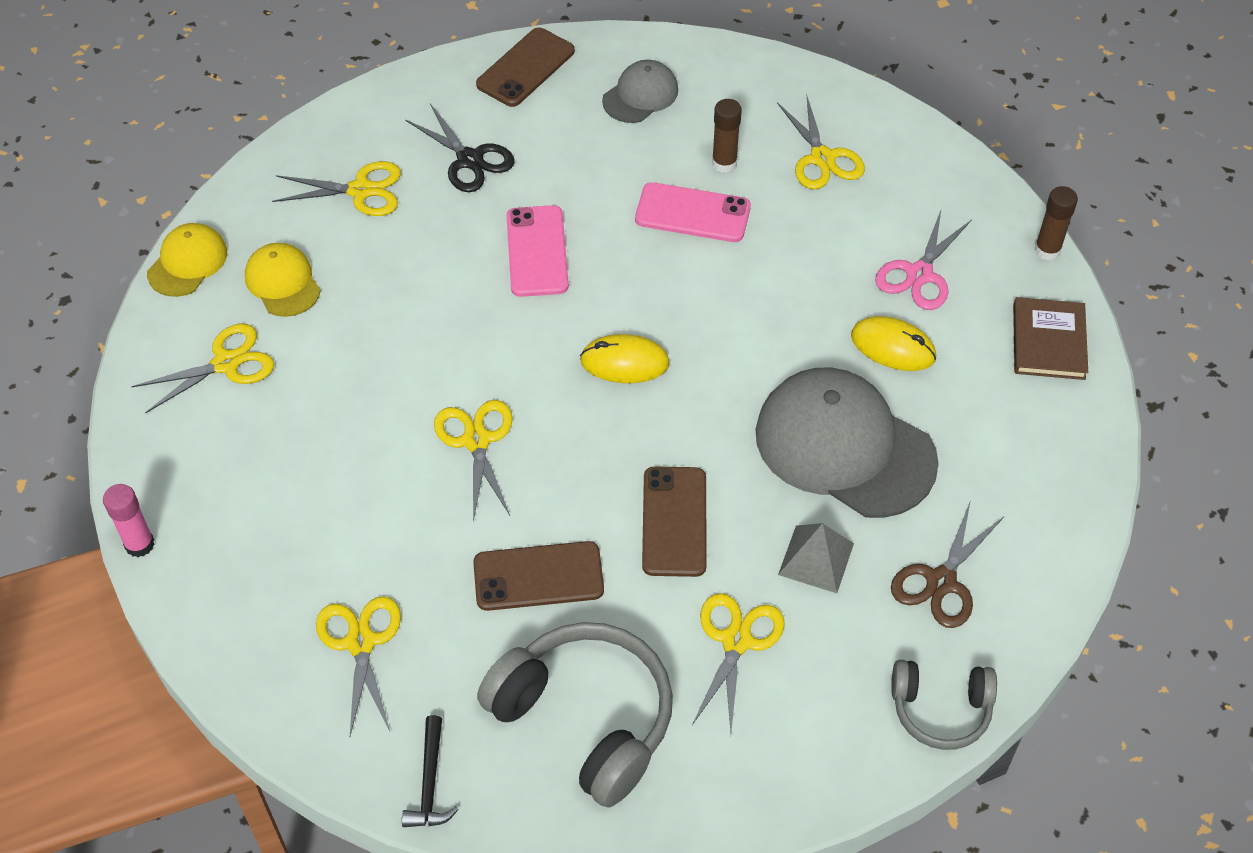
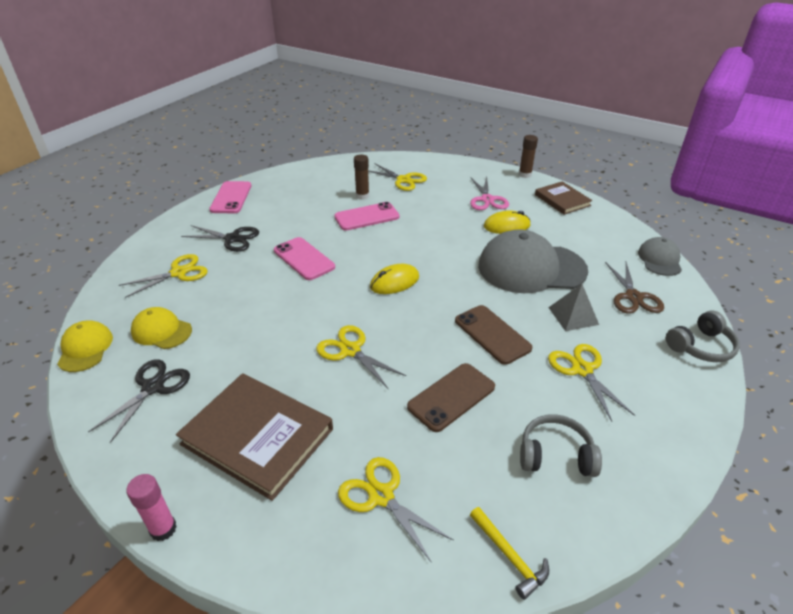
camera: 35 degrees left, 15 degrees down
(226, 363) = (152, 387): yellow scissors -> black scissors
(290, 495) = (257, 436): none -> brown book
(430, 783) = (509, 556): black hammer -> yellow hammer
(526, 68) = (231, 198): brown phone -> pink phone
(585, 719) = (555, 455): grey headphones -> grey headphones, size x0.58
(640, 95) = (298, 188): grey cap -> grey cap (659, 259)

